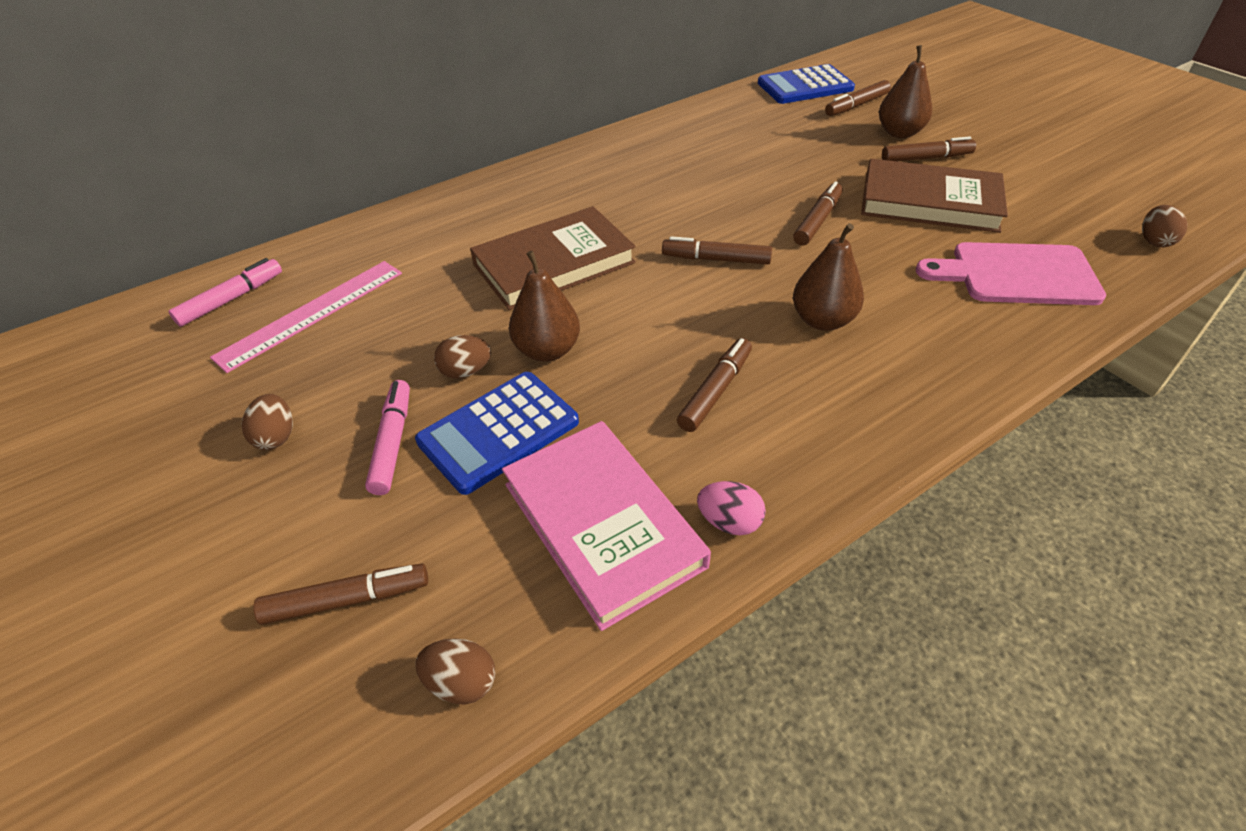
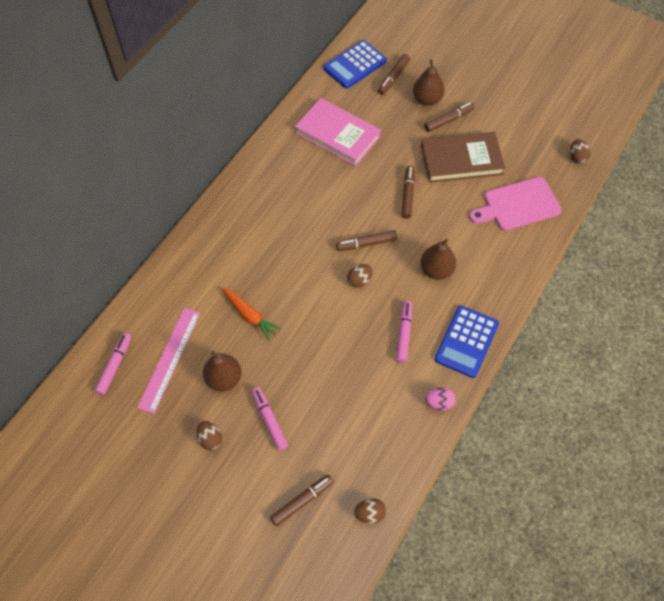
camera: 25 degrees left, 15 degrees up
(466, 371) = (278, 366): brown egg -> brown egg (359, 280)
(472, 296) = (250, 316): none -> orange carrot
(498, 432) = (316, 395): blue calculator -> blue calculator (466, 341)
(547, 350) = (311, 338): brown pear -> brown pear (224, 378)
(554, 264) = (281, 276): brown book -> none
(602, 524) = (388, 424): pink book -> pink book (337, 135)
(715, 391) = (404, 334): brown marker -> pink marker

